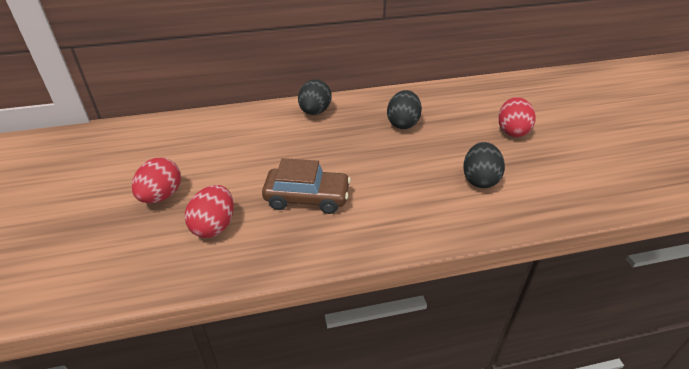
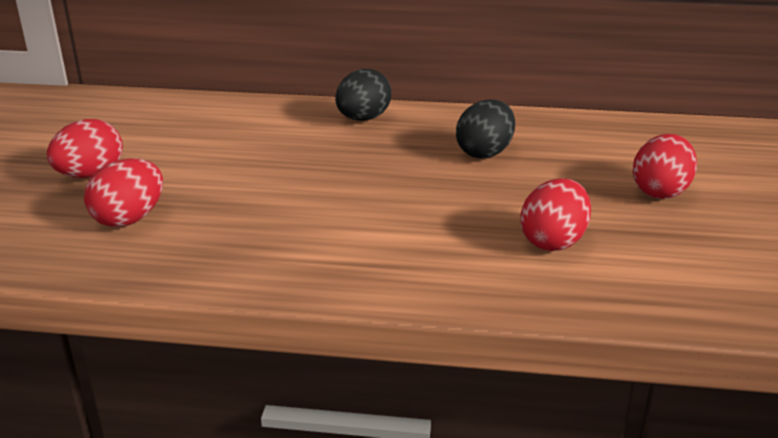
camera: 20 degrees right, 10 degrees down
(307, 198) = (274, 213): brown car -> none
(480, 179) = (553, 241): black egg -> red egg

